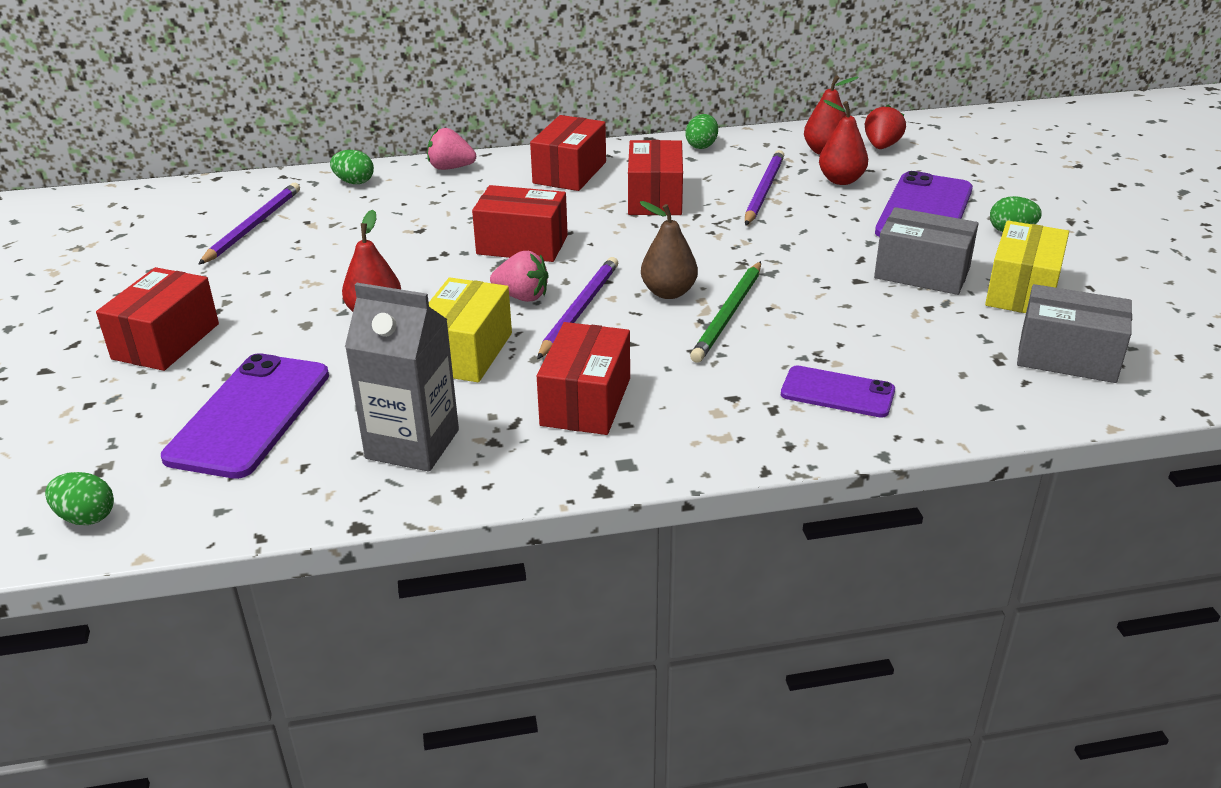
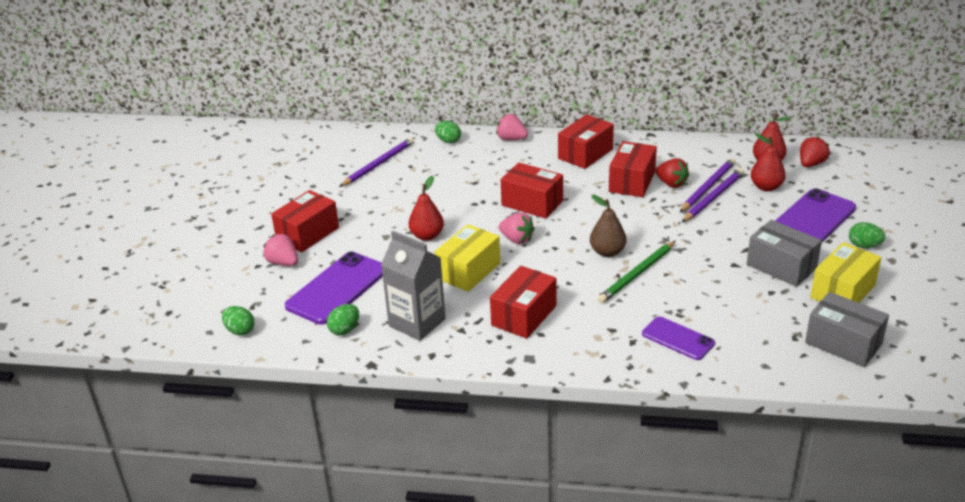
camera: 20 degrees right, 0 degrees up
(135, 392) = (283, 263): none -> pink strawberry
(579, 310) = (547, 254): purple pencil -> purple pencil (713, 197)
(701, 146) = (683, 145): green egg -> green egg (344, 330)
(711, 193) = (671, 184): none -> red strawberry

